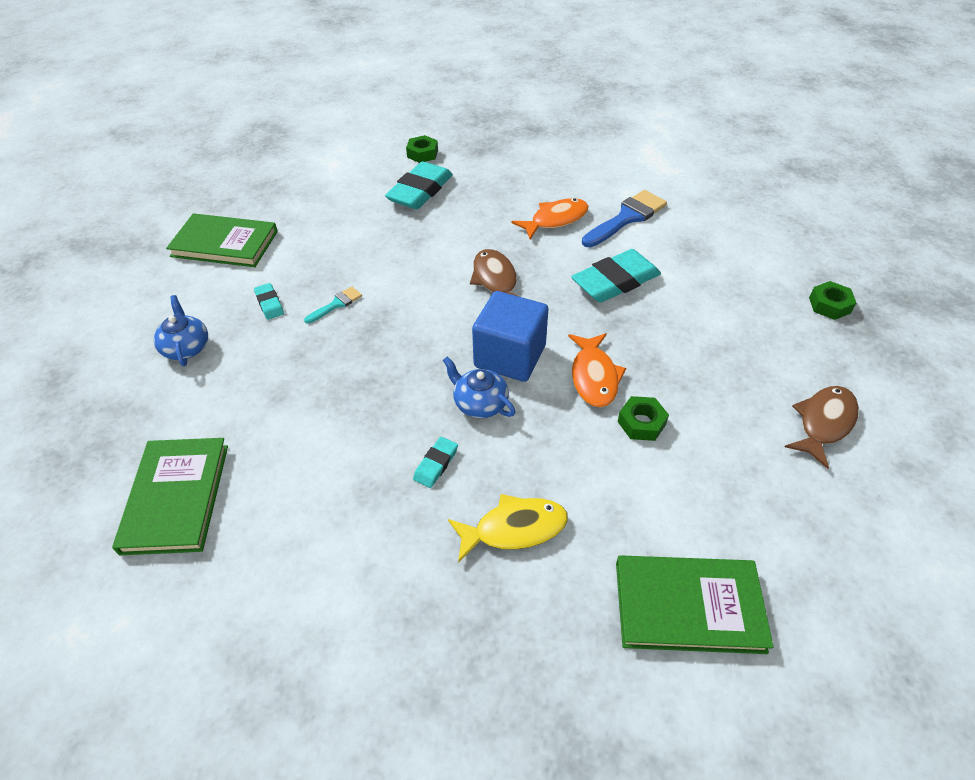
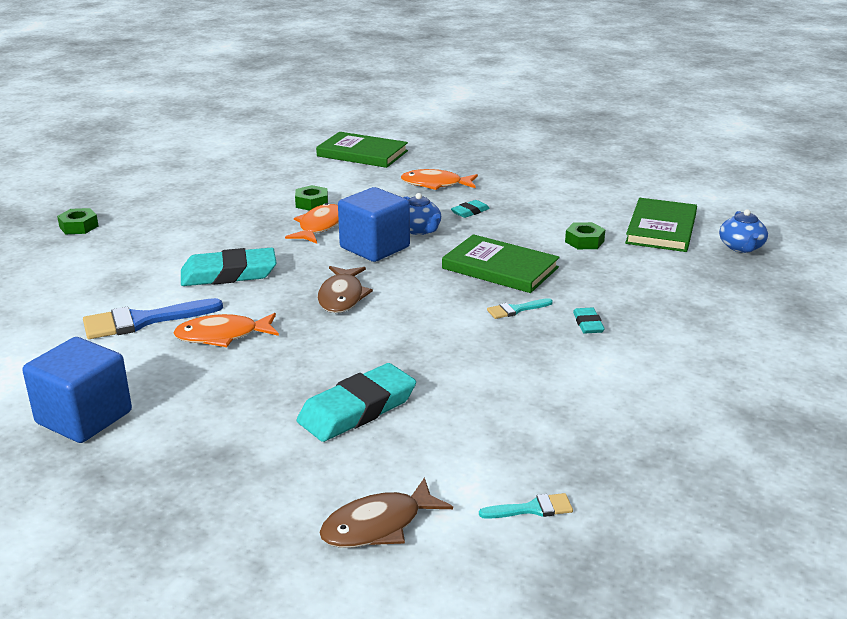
camera: 160 degrees left, 20 degrees down
(186, 347) = (674, 306): blue teapot -> blue teapot (741, 247)
(224, 244) = (646, 397): green book -> green book (500, 268)
(295, 162) = (532, 509): none -> turquoise brush
(422, 154) = (314, 471): green nut -> green nut (584, 241)
(514, 529) = (435, 184): yellow fish -> orange fish
(577, 150) = (84, 417): none -> blue cube
(823, 423) = (194, 184): brown fish -> brown fish (378, 525)

